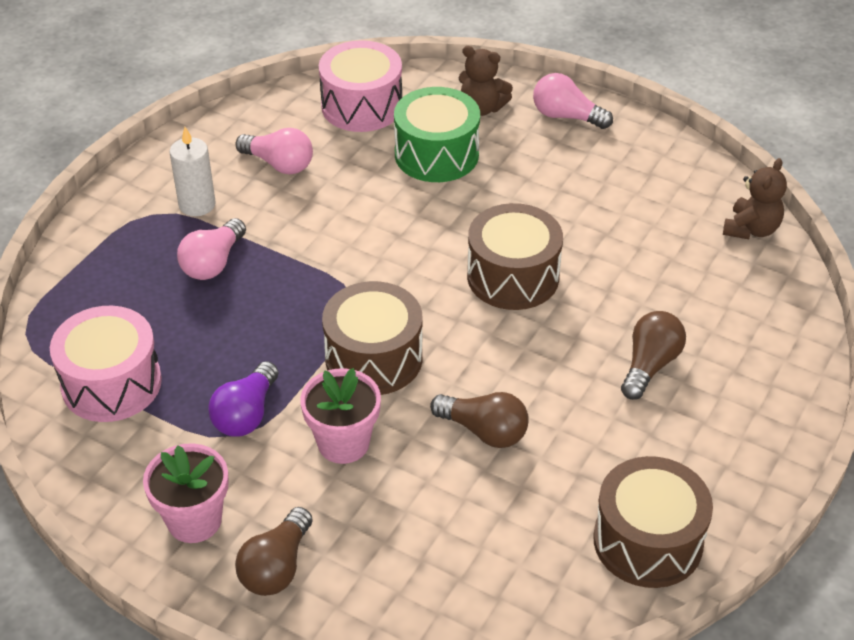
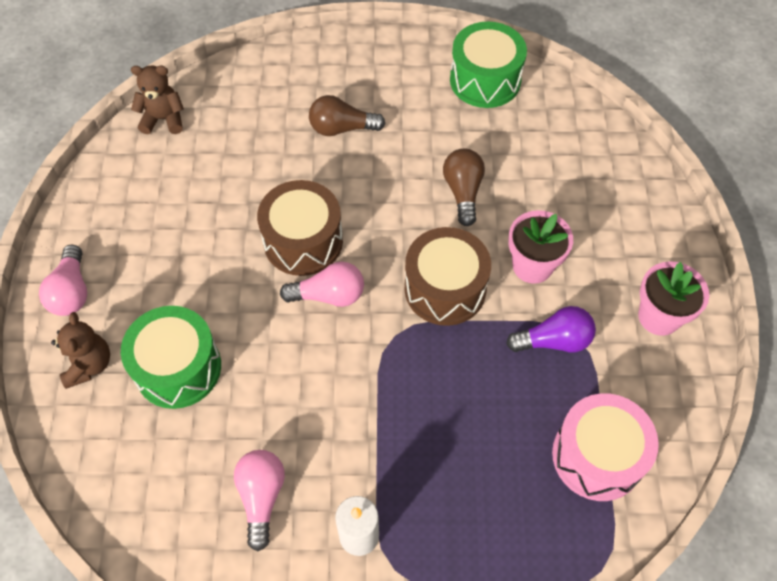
camera: 120 degrees left, 15 degrees up
(213, 263) = (422, 469): pink light bulb -> pink light bulb (328, 295)
(277, 567) = (650, 249): brown light bulb -> none
(362, 106) = (133, 473): pink drum -> none
(648, 541) = (485, 80): brown drum -> green drum

